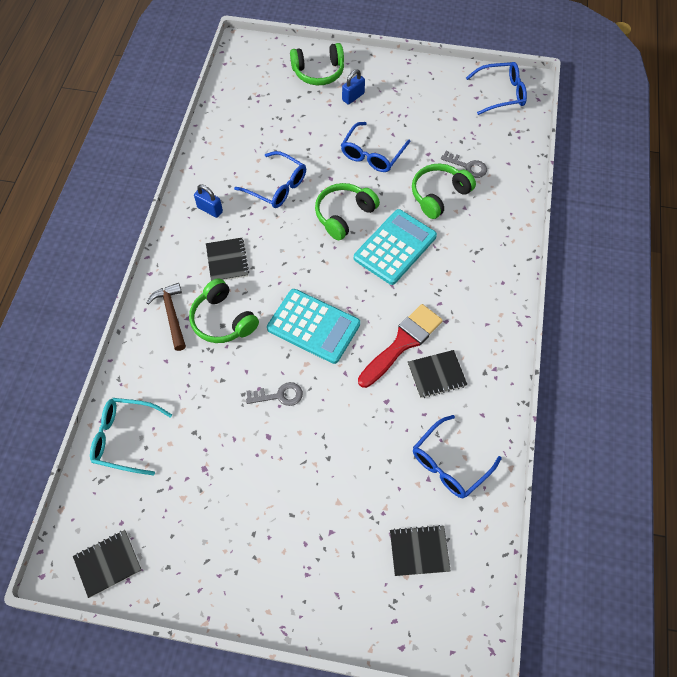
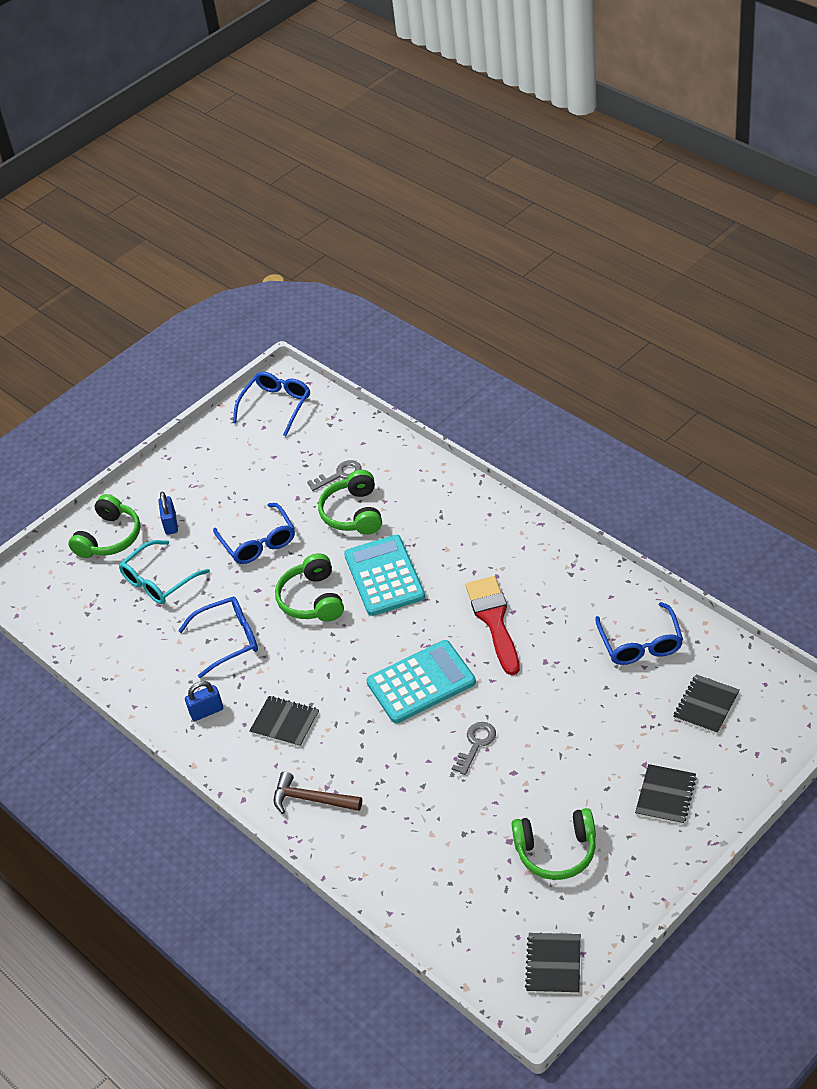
camera: 50 degrees left, 15 degrees down
(124, 438) = (425, 899): turquoise glasses -> turquoise glasses (158, 581)
(223, 320) = (354, 756): green headphones -> green headphones (556, 851)
(436, 375) = (546, 610): black notebook -> black notebook (665, 795)

